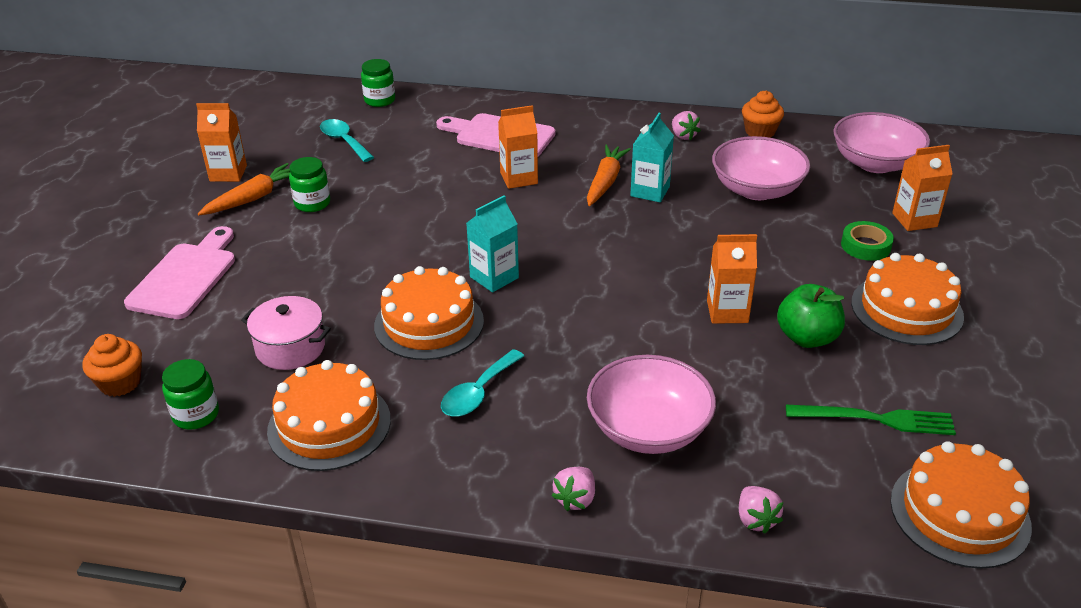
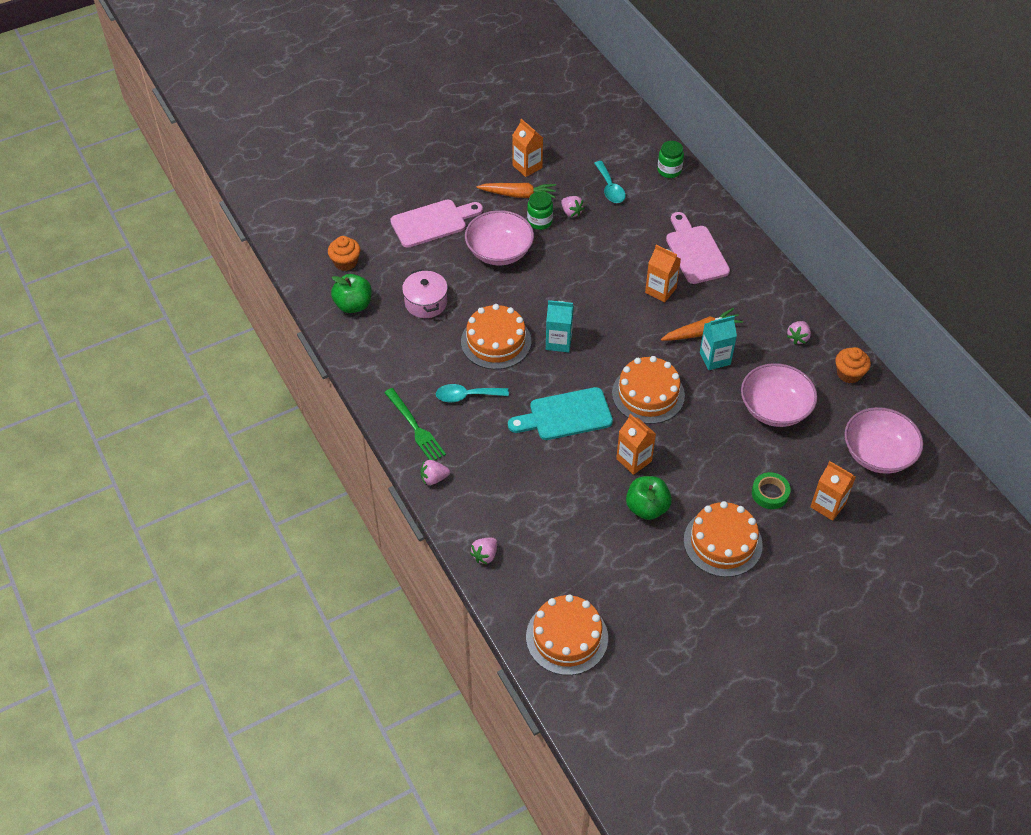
camera: 50 degrees right, 15 degrees up
(196, 415) = (353, 305): green jar -> green apple
(329, 425) = (392, 356): orange cake -> orange cake (648, 394)
(334, 178) = (571, 212): none -> pink strawberry
(344, 141) = (610, 188): turquoise spoon -> turquoise spoon turned 150 degrees clockwise
(605, 328) = (565, 415): none -> turquoise cutting board
(648, 429) = (506, 479): pink bowl -> pink bowl (499, 252)
(876, 419) = (606, 571): green fork -> green fork (415, 427)

